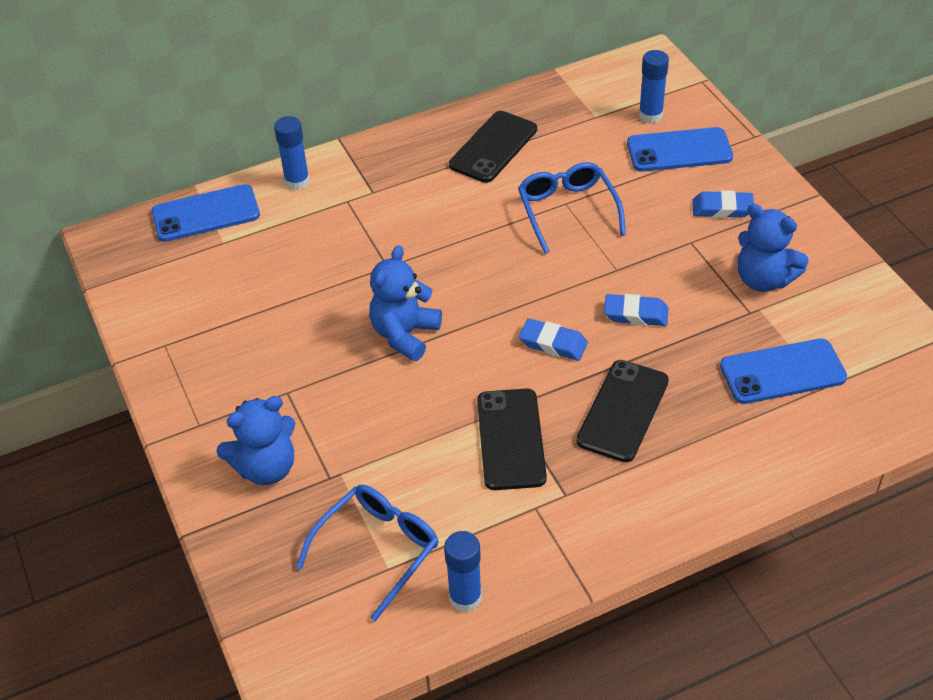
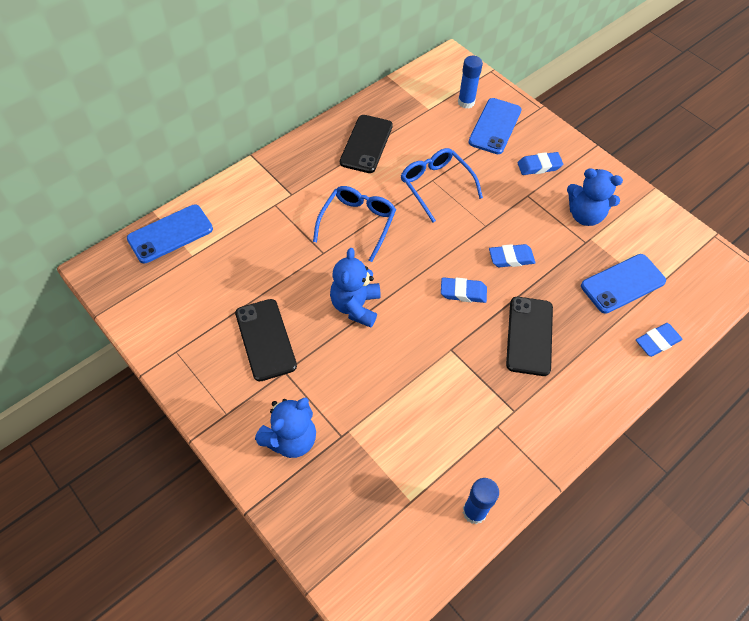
camera: 20 degrees left, 10 degrees up
(297, 182) = (232, 195): blue glue stick -> none
(377, 550) = (397, 488): blue glasses -> blue glasses (357, 223)
(511, 439) = (461, 375): black phone -> black phone (265, 339)
(679, 150) = (495, 126): blue phone -> blue phone turned 45 degrees counterclockwise
(802, 451) = (657, 342): none -> blue eraser

